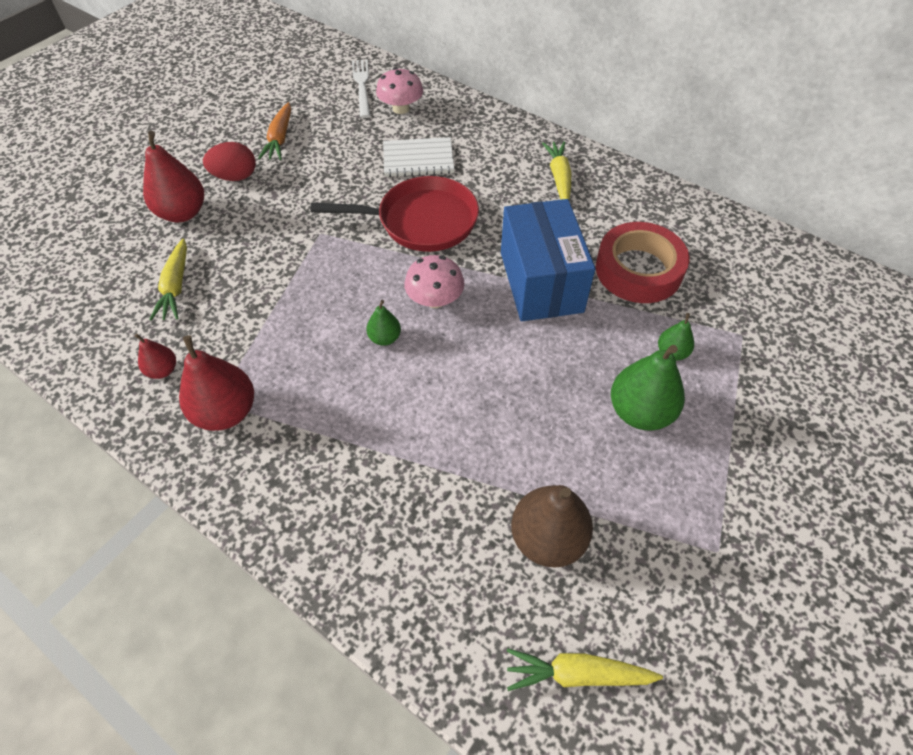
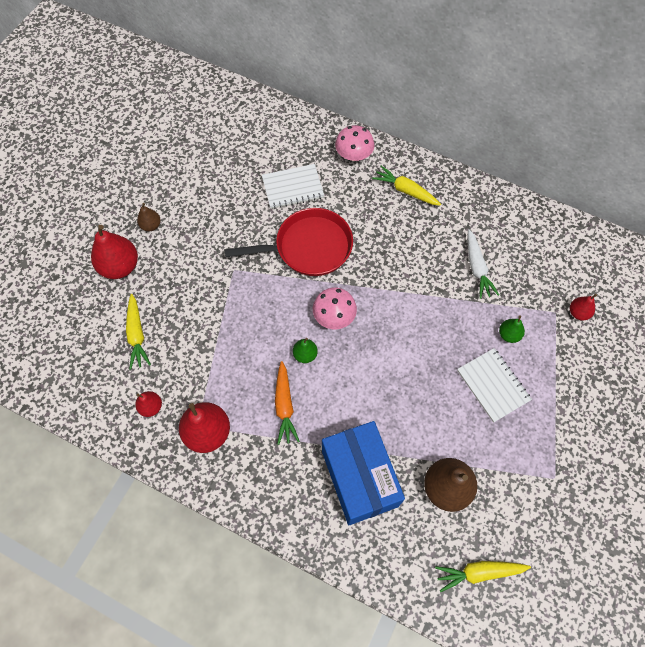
camera: 10 degrees left, 10 degrees up
(235, 177) = (151, 225): red egg -> brown pear
(280, 139) = (176, 182): orange carrot -> orange carrot (284, 406)
(362, 86) = (229, 117): white fork -> none
(401, 108) = (267, 137): pink mushroom -> pink mushroom (354, 155)
(541, 282) = (408, 289): blue box -> blue box (359, 478)
(559, 178) = (405, 191): yellow carrot -> yellow carrot turned 45 degrees counterclockwise
(638, 270) = (477, 268): red tape -> white carrot
(640, 412) = (493, 385): green pear -> white notebook
(775, 339) = (578, 313): none -> red pear

